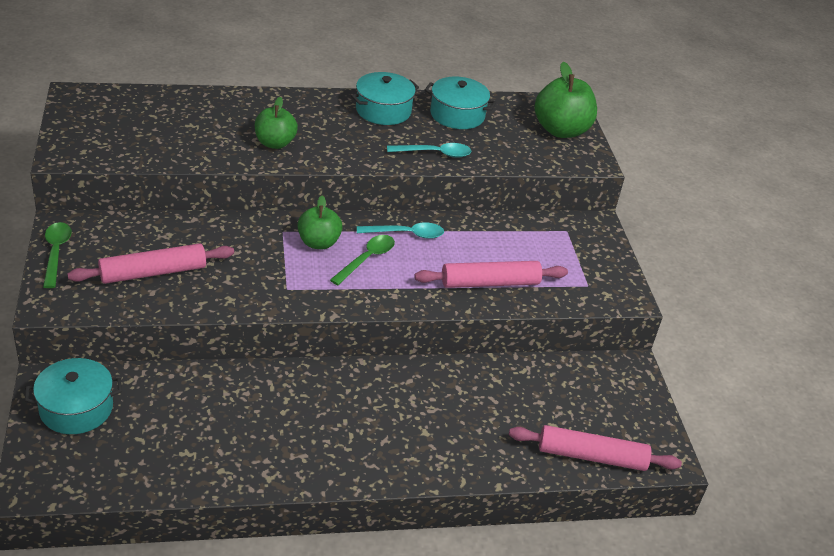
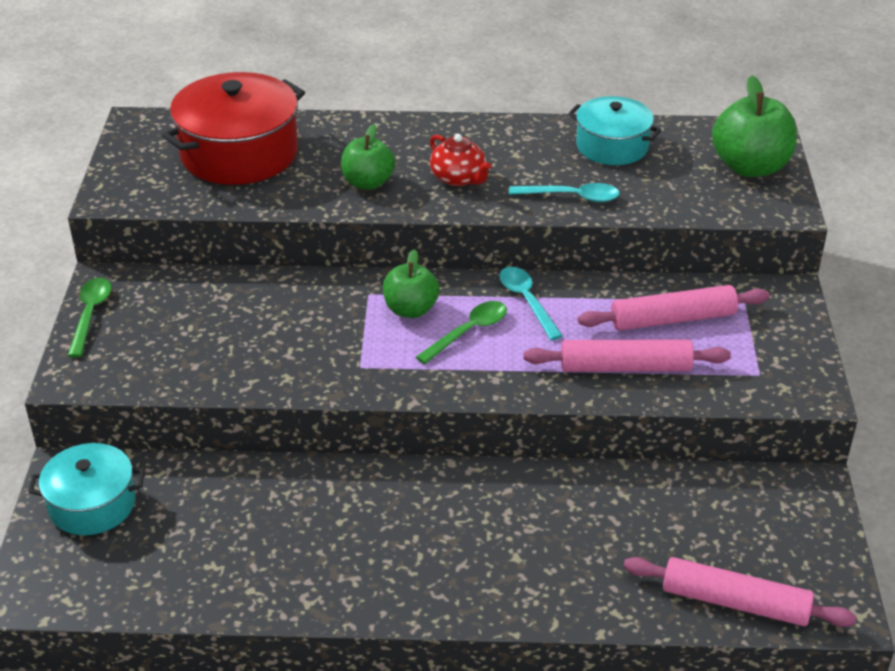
camera: 15 degrees right, 0 degrees up
(153, 272) = (200, 341): pink rolling pin -> pink rolling pin (672, 319)
(166, 120) = (239, 153): none -> red pot
(345, 139) = (459, 178): none -> red teapot
(383, 110) = (515, 141): turquoise pot -> none
(406, 234) = (526, 301): turquoise spoon -> turquoise spoon turned 120 degrees counterclockwise

